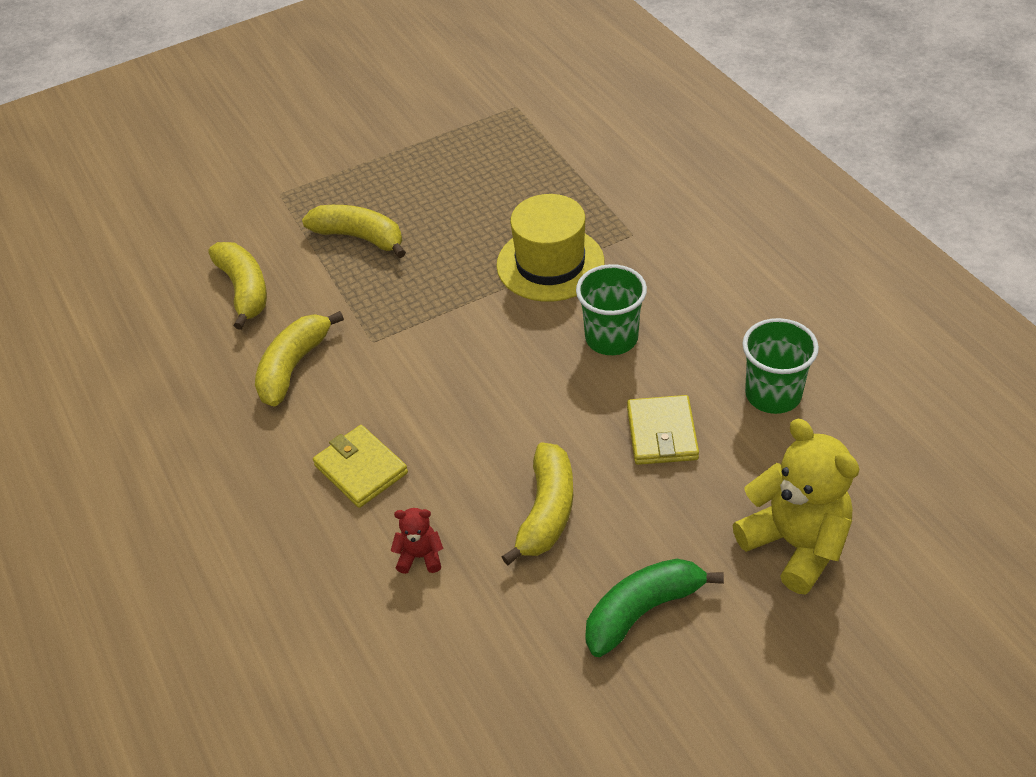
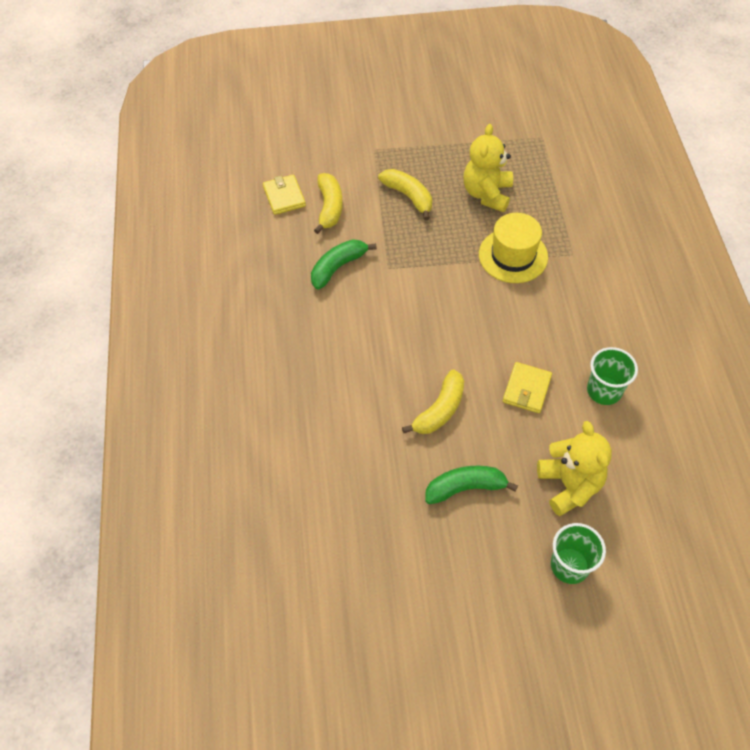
camera: 20 degrees right, 10 degrees up
(294, 366) = (338, 267): yellow banana -> green banana
(361, 469) = (350, 345): yellow wallet -> yellow wallet (284, 196)
(420, 556) = (360, 408): red teddy bear -> none
(473, 198) = (487, 194): none -> yellow teddy bear
(611, 338) = (526, 318): green cup -> green cup (569, 565)

